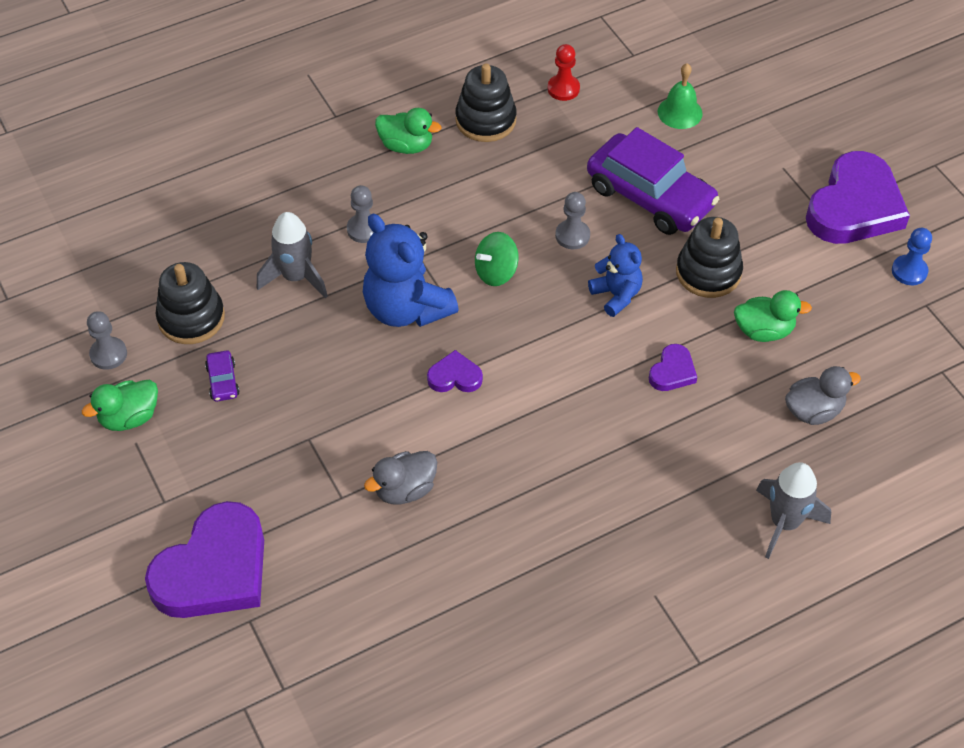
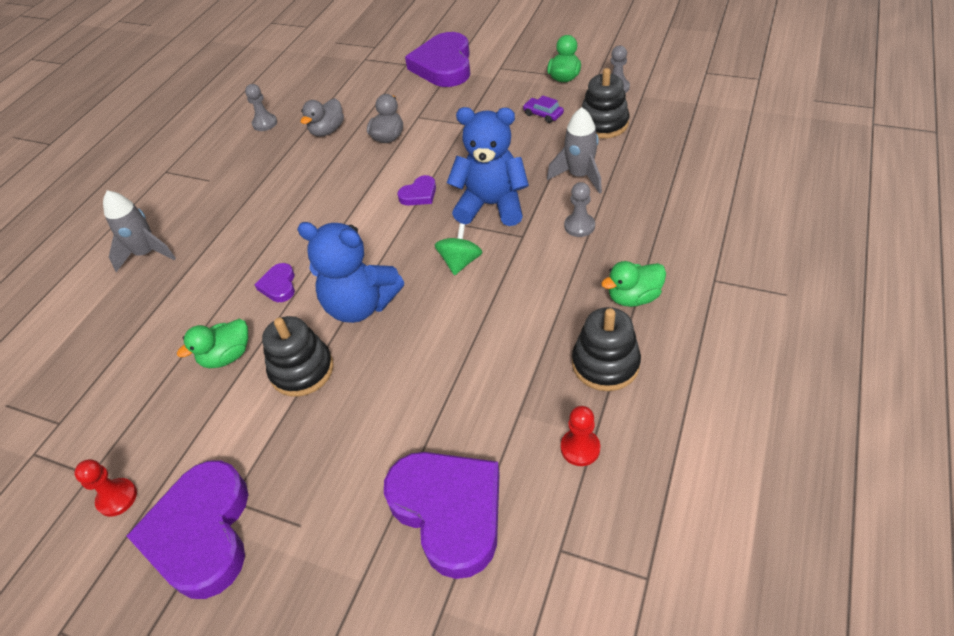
camera: 145 degrees right, 5 degrees down
(572, 236) = (433, 323): grey pawn -> grey pawn (265, 123)
(616, 295) = (360, 305): blue teddy bear -> blue teddy bear, size x1.73
(650, 196) = (401, 400): purple car -> none
(680, 112) = (449, 511): green bell -> purple heart
(813, 411) = (157, 327): grey duck -> grey duck (327, 131)
(909, 271) = (117, 498): blue pawn -> red pawn

